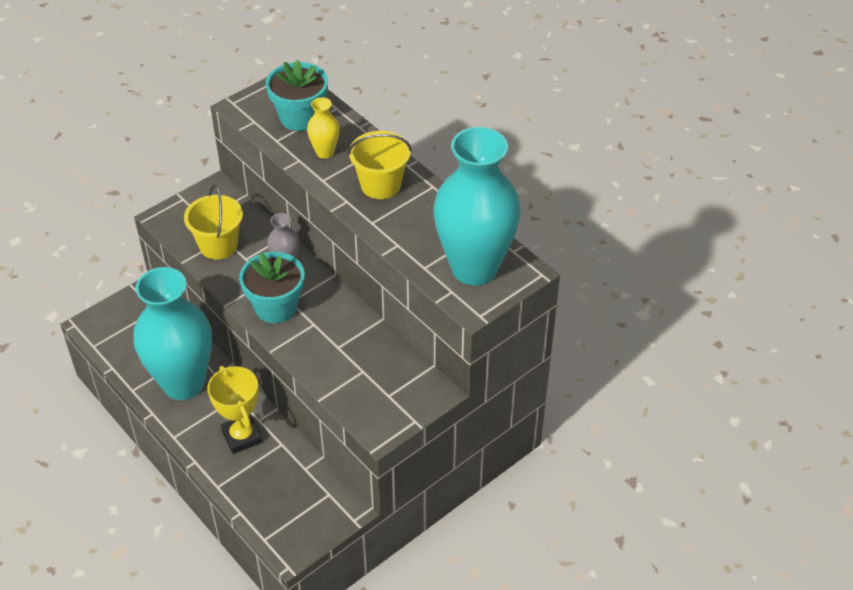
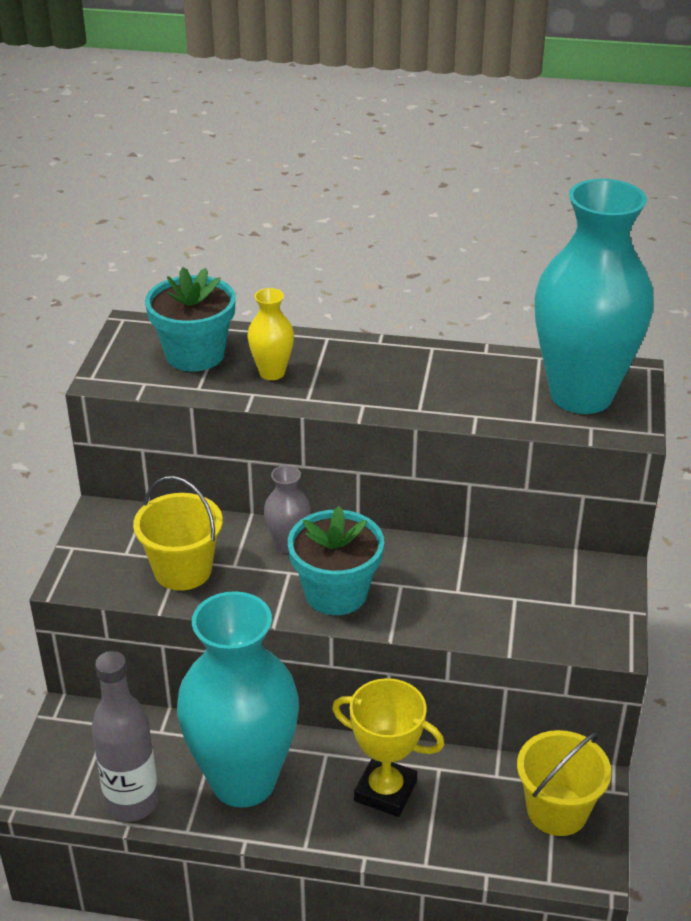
camera: 40 degrees left, 10 degrees down
(124, 358) = (132, 802): none -> grey bottle
(380, 185) = (377, 372): yellow bucket -> yellow bucket (557, 810)

